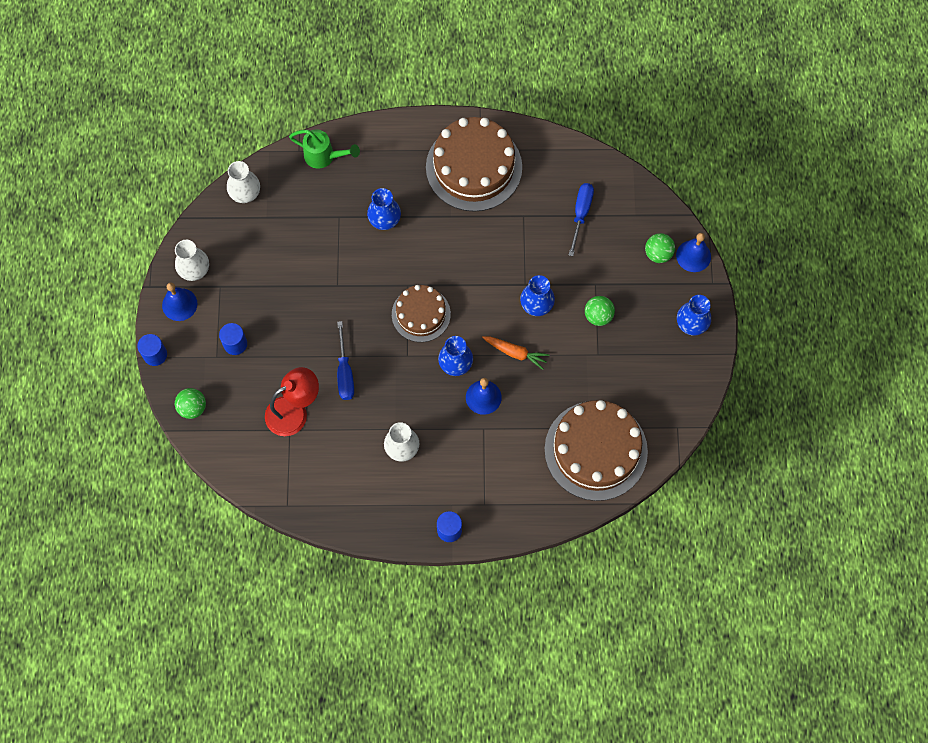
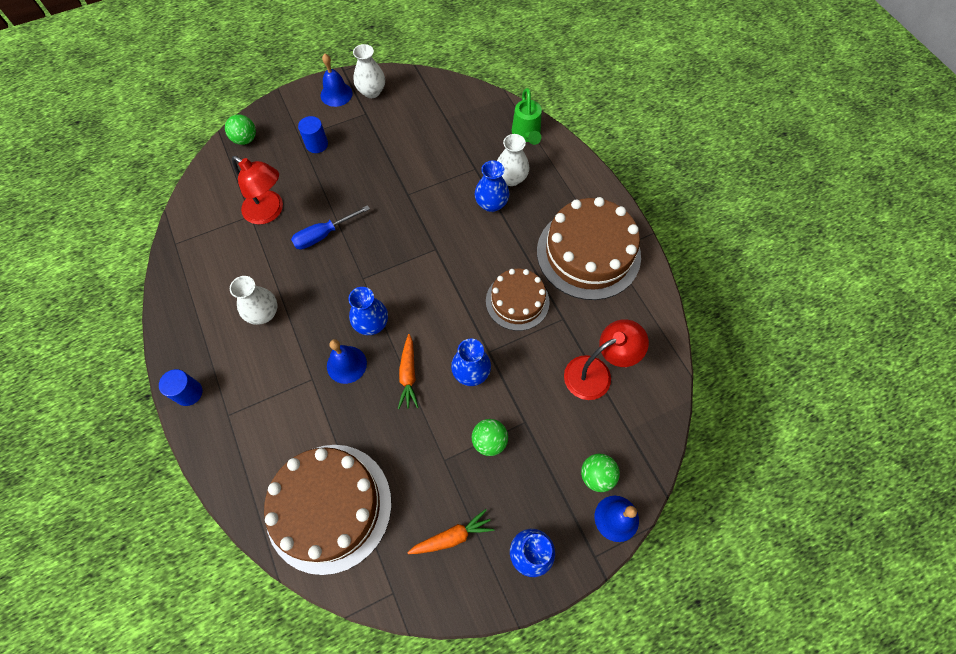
camera: 65 degrees right, 5 degrees down
(155, 355) = (284, 97): blue cylinder -> none
(245, 193) = (459, 96): white vase -> white vase (511, 178)
(421, 314) = (411, 272): brown cake -> brown cake (517, 301)
(580, 214) = (596, 373): blue screwdriver -> red lamp
(656, 371) = (452, 536): none -> orange carrot

